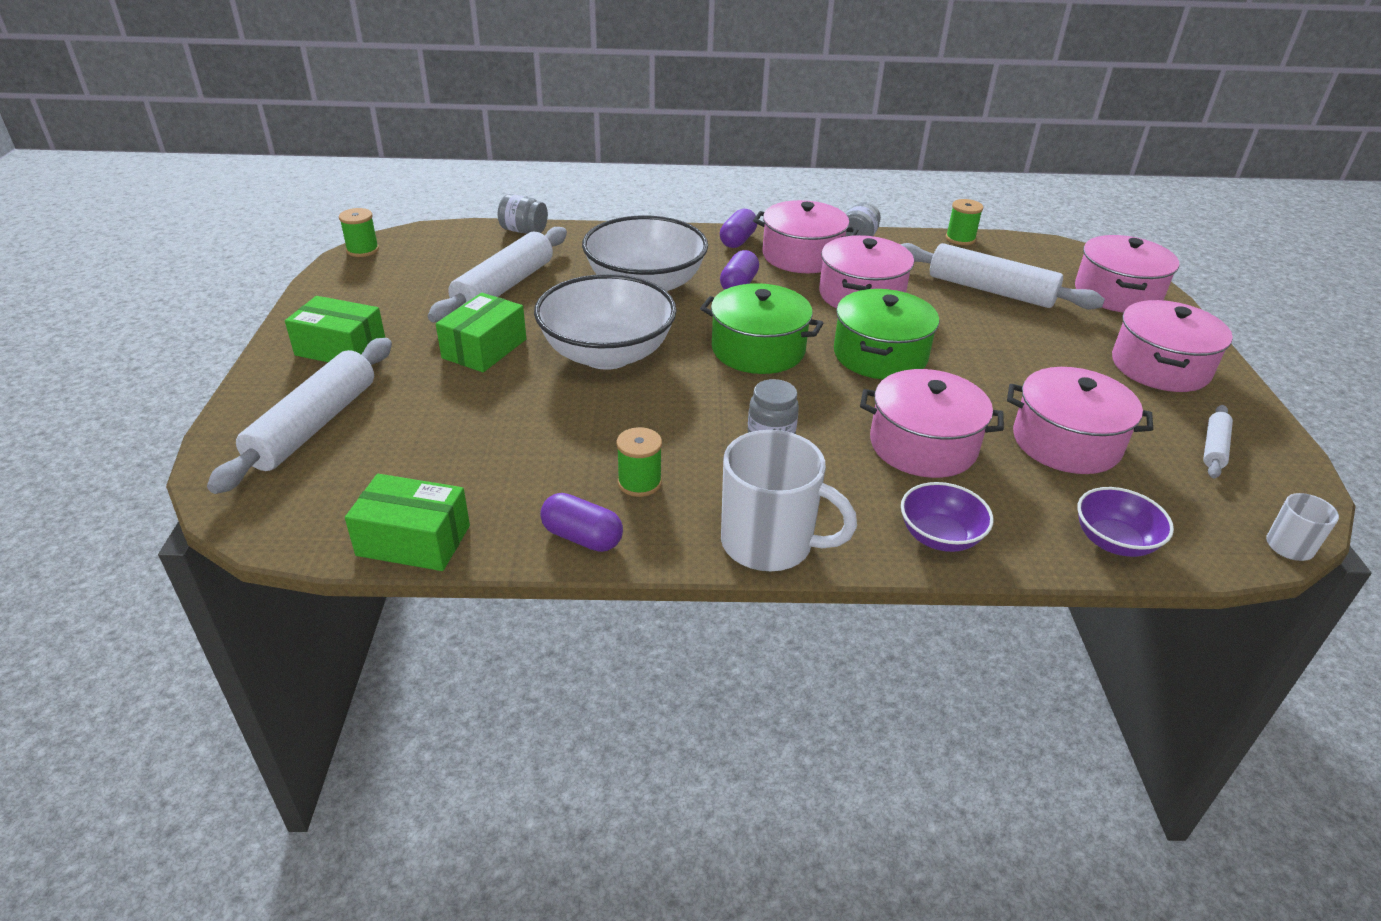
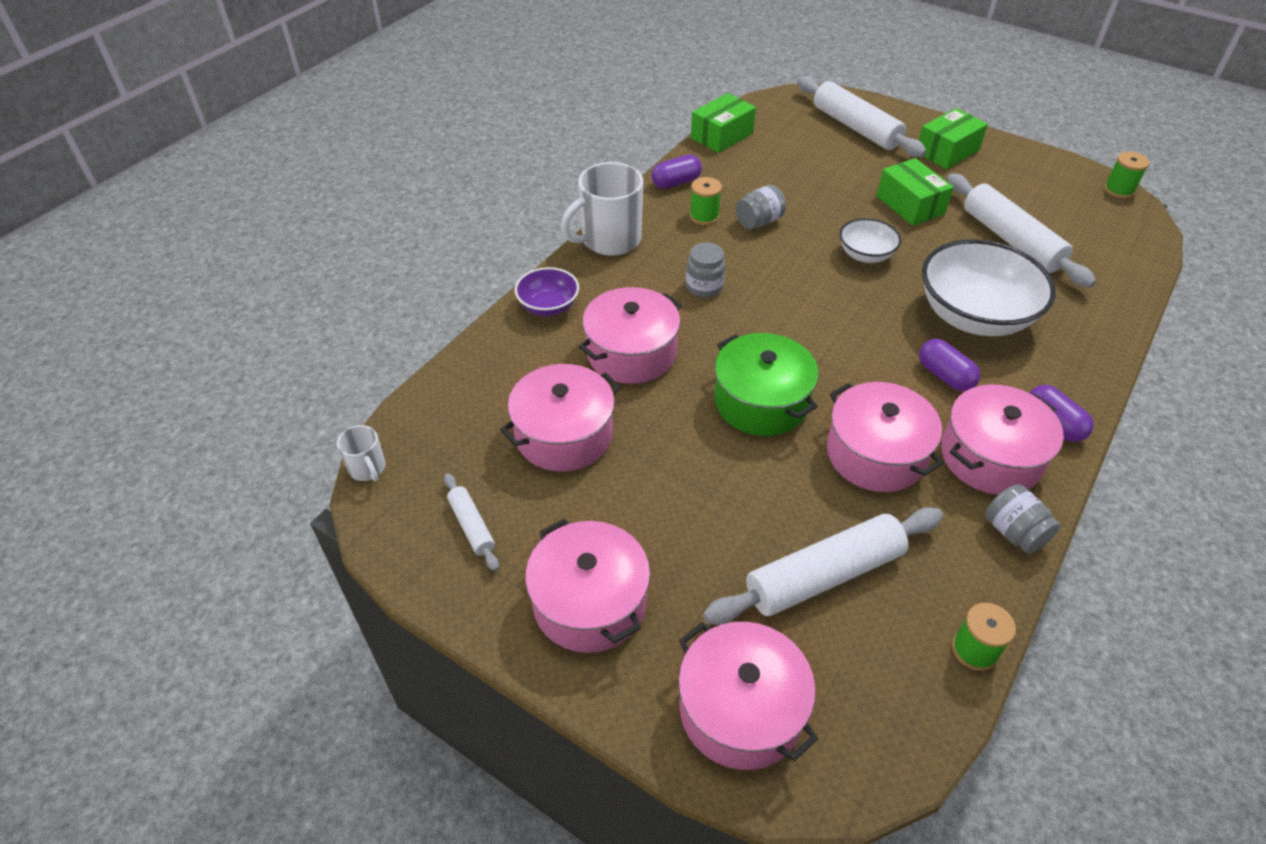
camera: 125 degrees right, 10 degrees up
(524, 231) = (1133, 284): grey jar -> grey jar (759, 222)
(607, 354) = (865, 255): white bowl -> white bowl, size x0.51
(758, 349) = (820, 333): green pot -> none
(1114, 541) = (465, 380): purple bowl -> none

